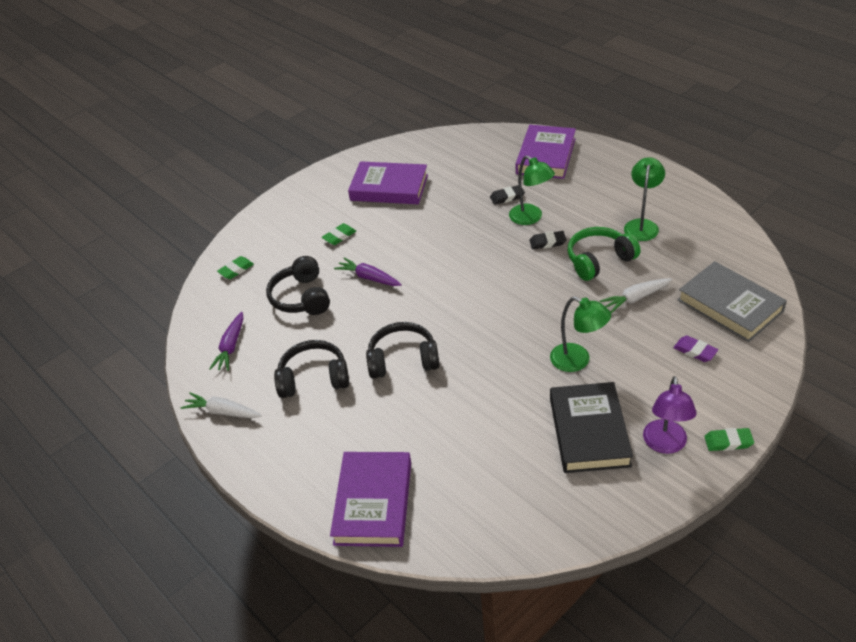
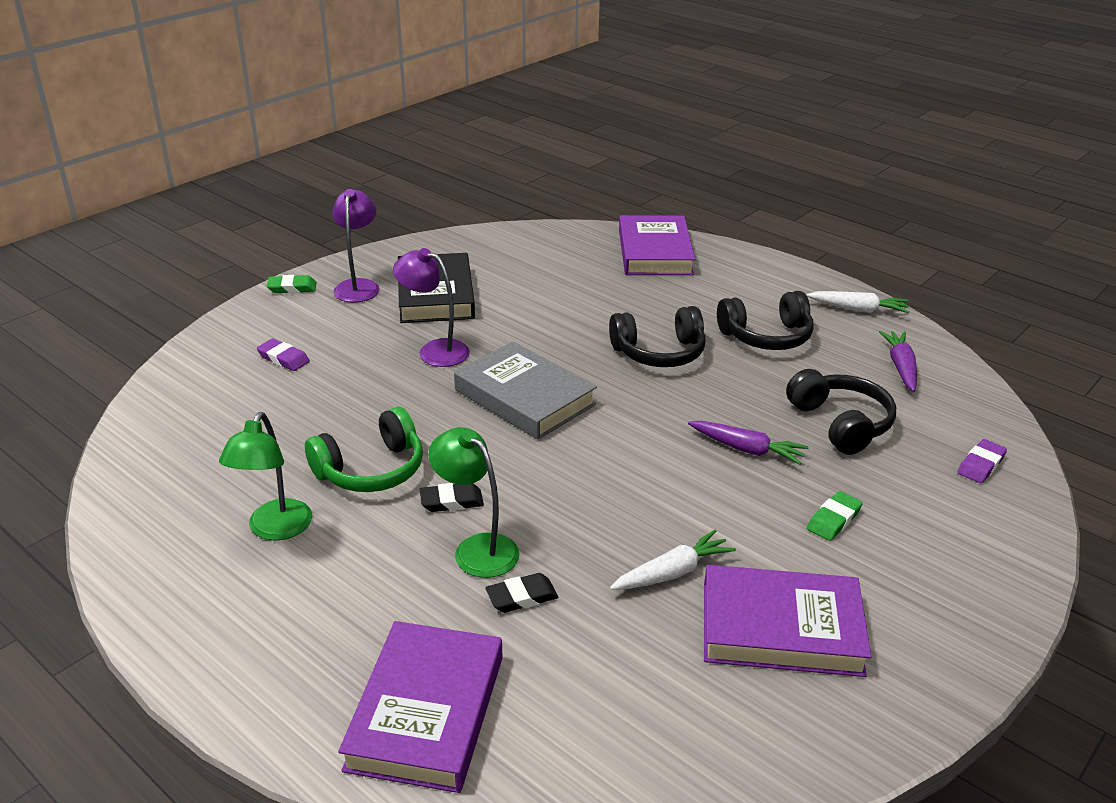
camera: 170 degrees right, 10 degrees down
(236, 270) = (981, 465): green eraser -> purple eraser
(577, 361) = (434, 350): green lamp -> purple lamp
(635, 298) = (334, 416): white carrot -> white carrot (673, 572)
(730, 305) = (205, 406): grey book -> grey book (524, 397)

